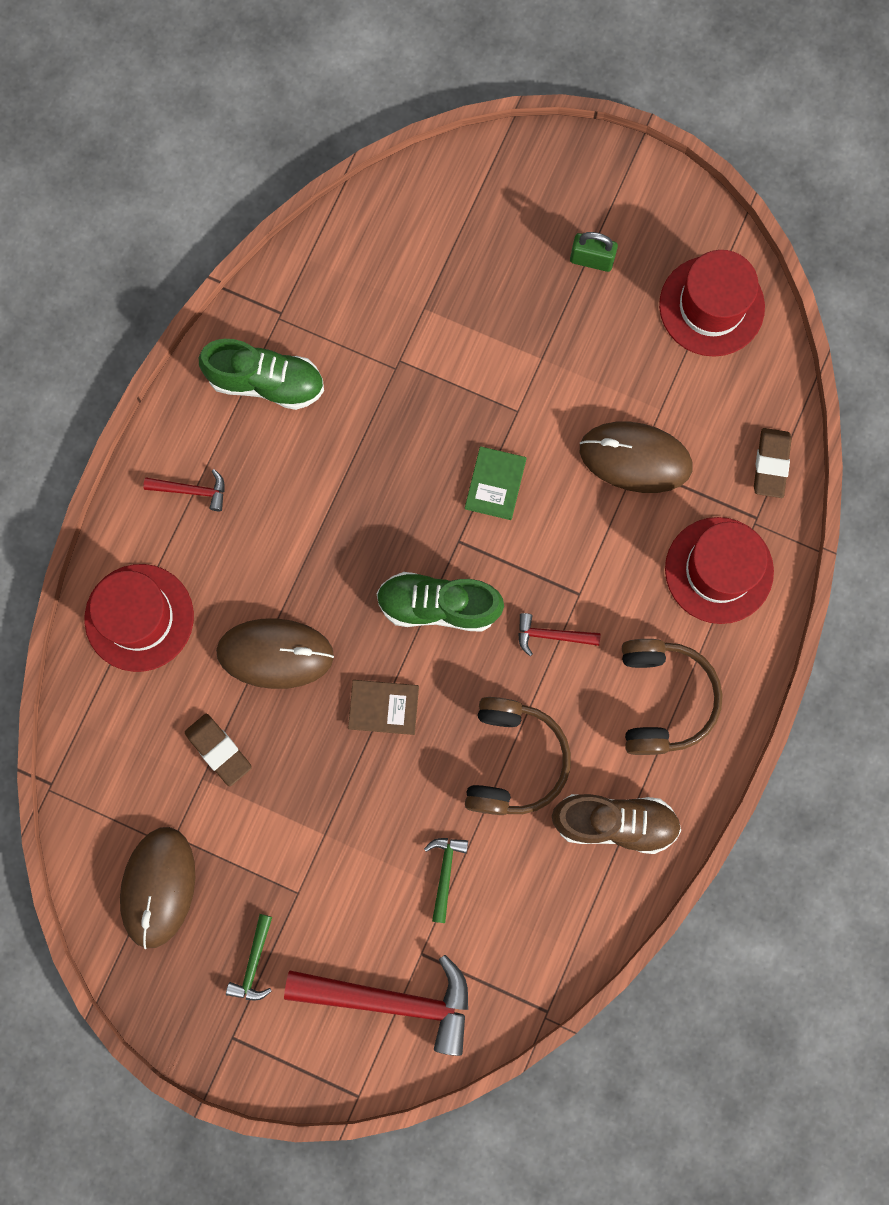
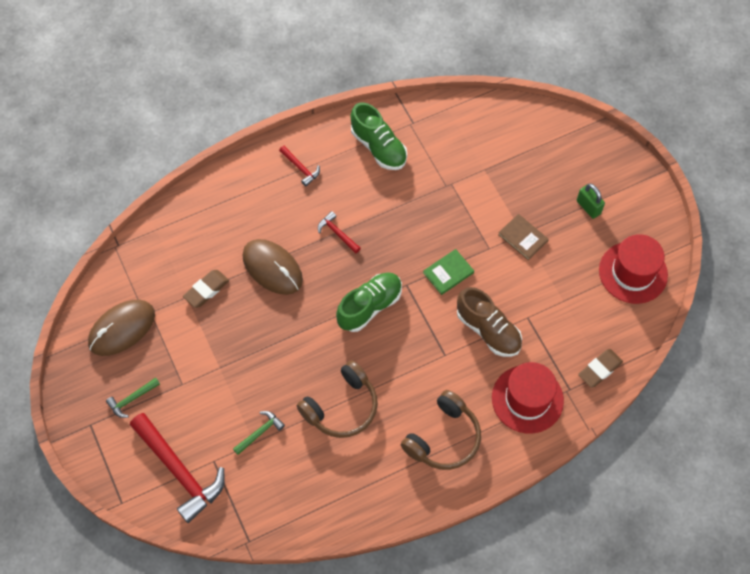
camera: 40 degrees right, 15 degrees down
(139, 617) = (225, 204): red hat -> none
(218, 750) = (206, 290): brown eraser -> brown eraser turned 45 degrees clockwise
(383, 707) = (301, 332): brown book -> brown book (522, 238)
(438, 606) = (370, 306): green shoe -> green shoe turned 90 degrees clockwise
(552, 635) = (413, 363): red hammer -> red hammer (337, 233)
(615, 823) = (365, 478): brown shoe -> brown shoe (488, 330)
(635, 458) = (530, 314): brown mouse -> none

